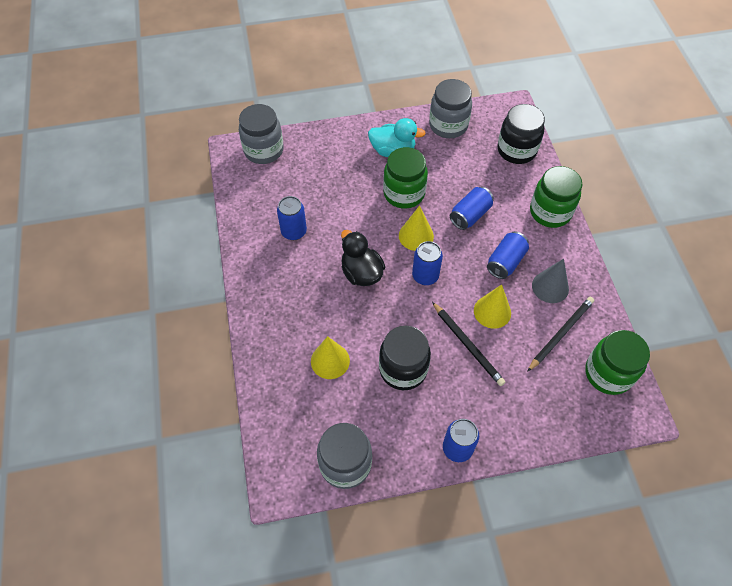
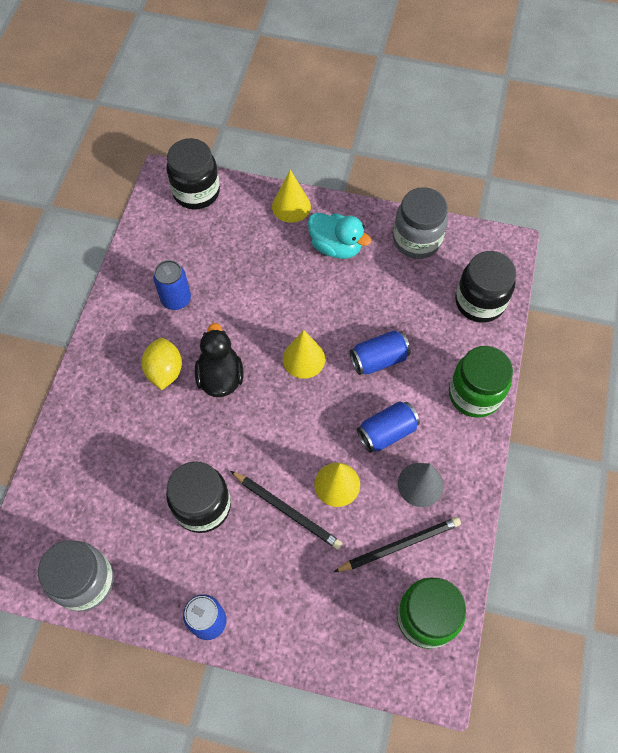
camera: 25 degrees right, 5 degrees up
(263, 150) = (196, 192): grey jar -> black jar
(316, 286) = (165, 371): none -> yellow lemon
(330, 361) = (133, 461): yellow cone -> yellow cone (291, 206)
(404, 193) = (319, 303): green jar -> none
(425, 276) = (287, 410): blue can -> none
(468, 345) = (287, 510): black pencil -> black pencil turned 45 degrees counterclockwise

